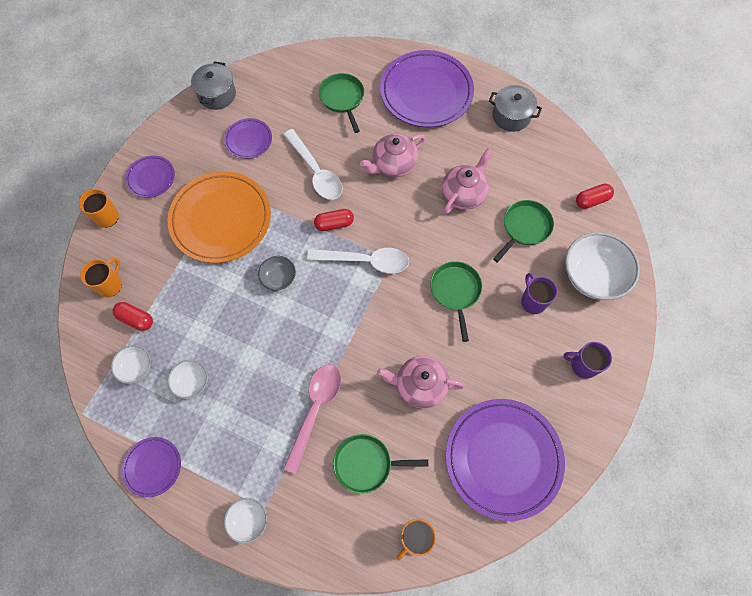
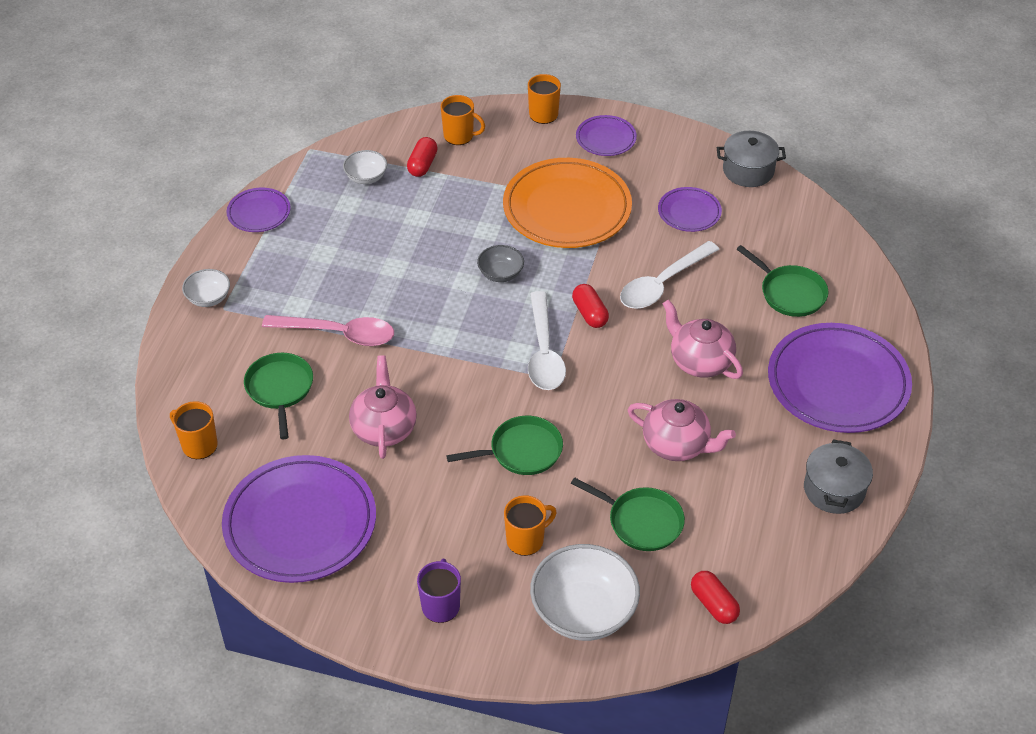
camera: 80 degrees right, 20 degrees down
(192, 382) = (356, 224): white bowl -> none
(342, 99) = (790, 293): green pan -> green pan turned 75 degrees clockwise
(533, 301) = (526, 540): purple mug -> orange mug

